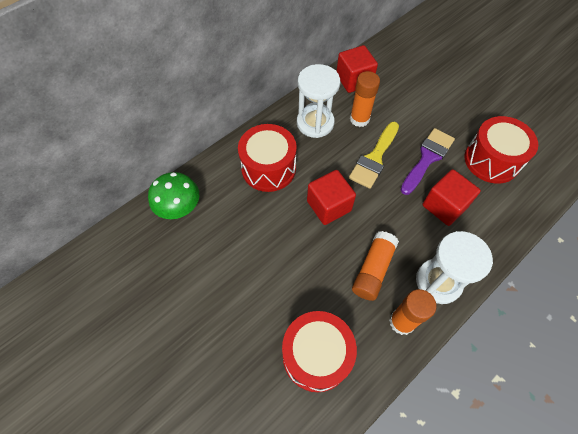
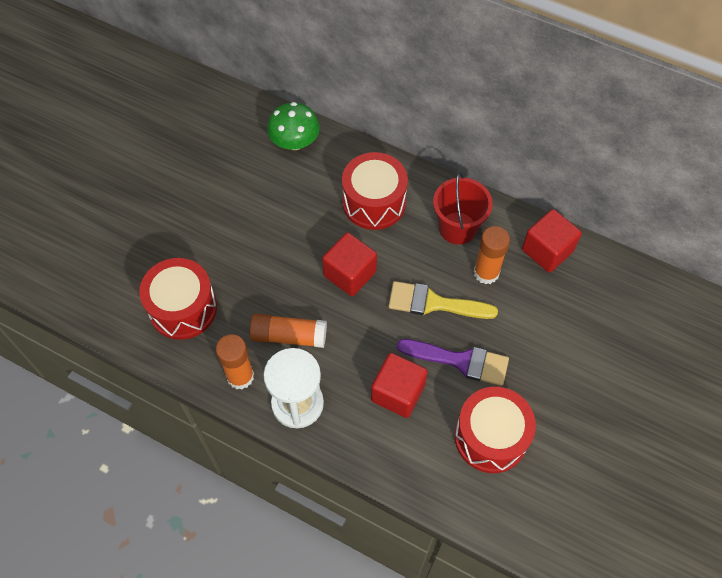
camera: 70 degrees right, 0 degrees up
(315, 123) = (457, 228): white hourglass -> red bucket

